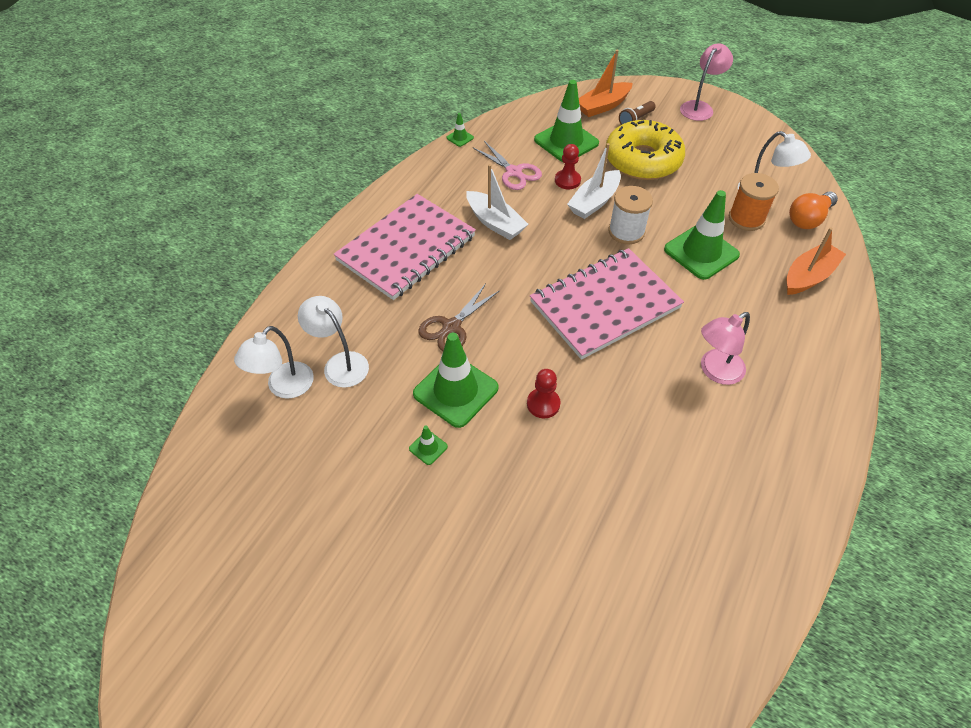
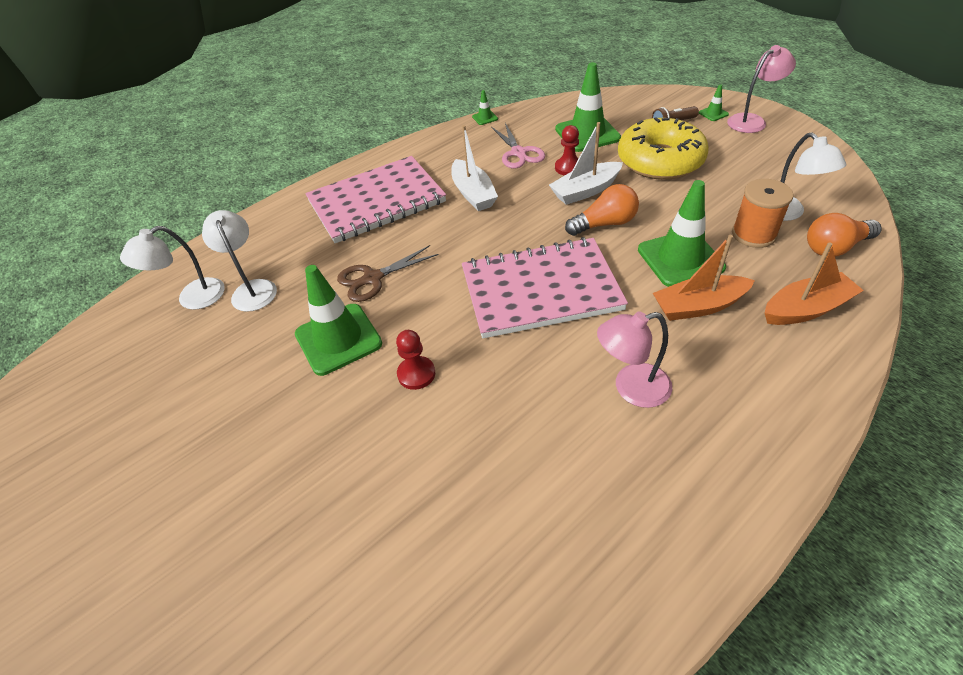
camera: 25 degrees right, 5 degrees down
(428, 447) = (277, 387): green traffic cone -> green traffic cone (713, 113)
(603, 106) = (643, 108): orange boat -> orange boat (698, 306)
(626, 232) = (604, 224): white spool -> orange light bulb

